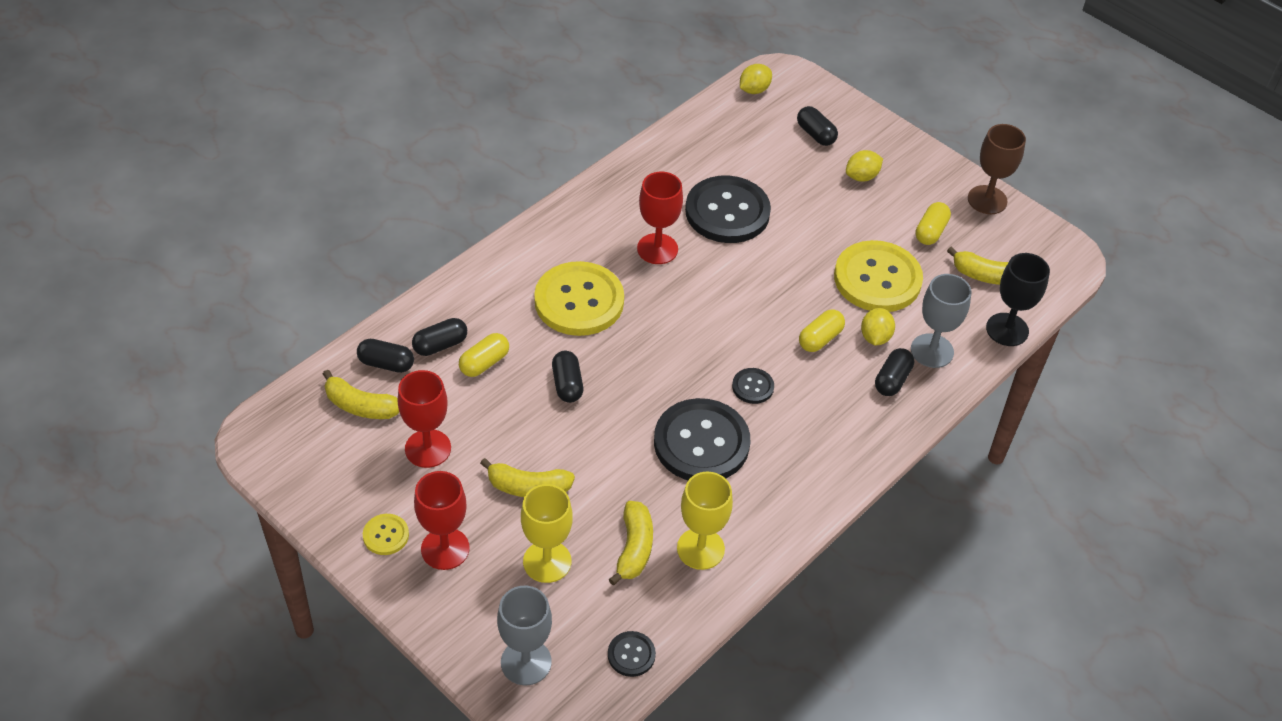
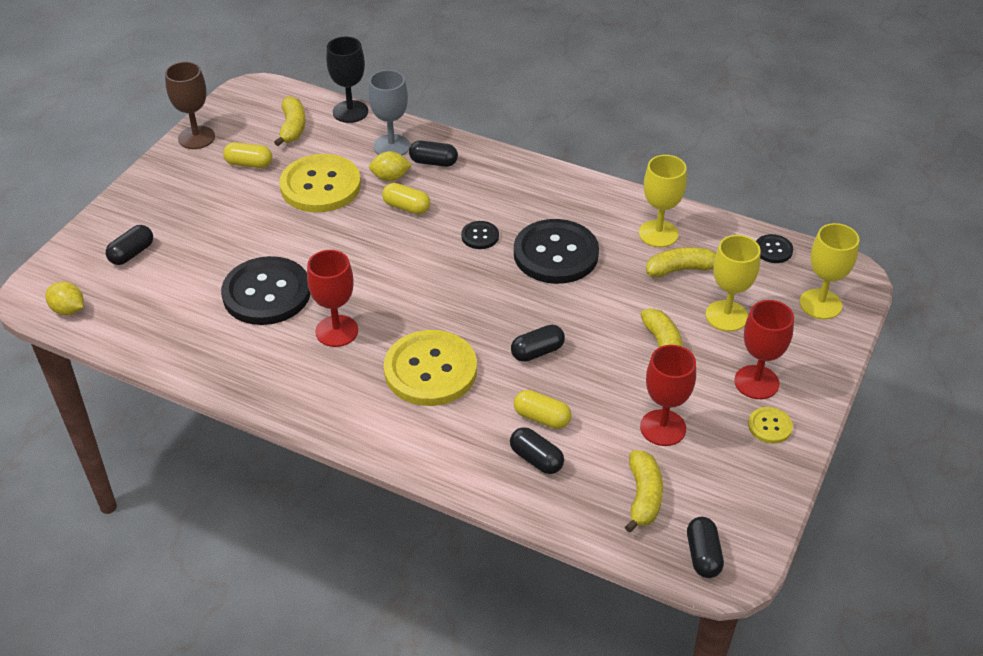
camera: 105 degrees left, 5 degrees down
(386, 364) = (581, 495): black capsule -> black capsule (703, 555)
(526, 662) = (820, 304): grey goblet -> yellow goblet
(862, 177) = (187, 214): yellow lemon -> none

